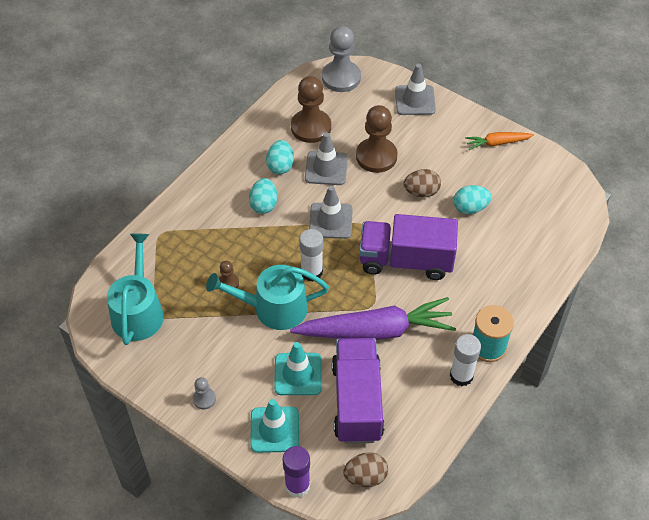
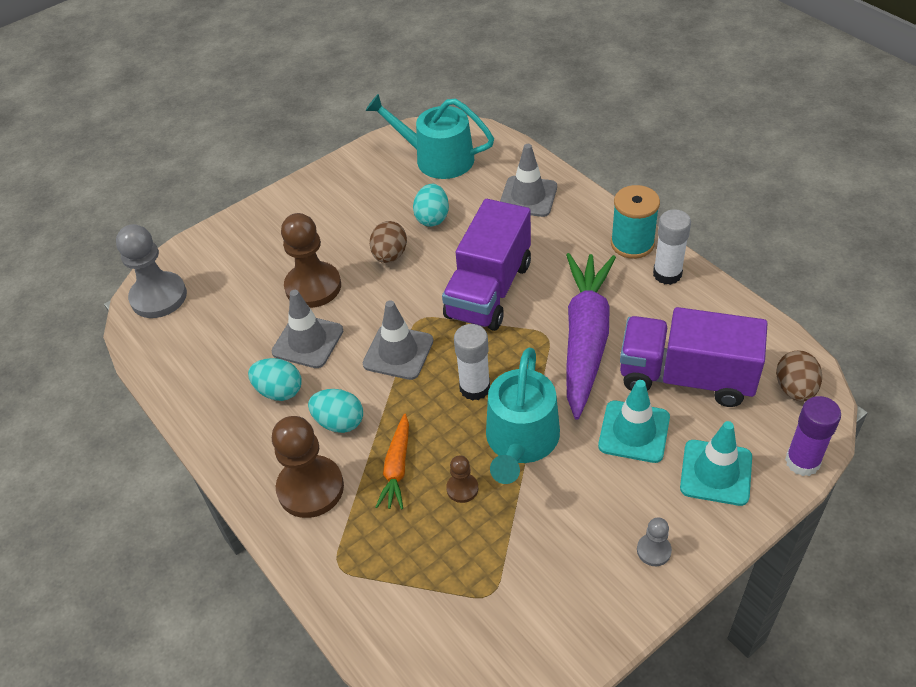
camera: 70 degrees left, 5 degrees down
(138, 311) = (476, 619): turquoise watering can -> turquoise watering can (437, 158)
(311, 127) = (228, 345): brown pawn -> brown pawn (310, 488)
(415, 100) = (241, 232): grey traffic cone -> grey traffic cone (528, 197)
(497, 143) = (347, 176): orange carrot -> orange carrot (397, 467)

